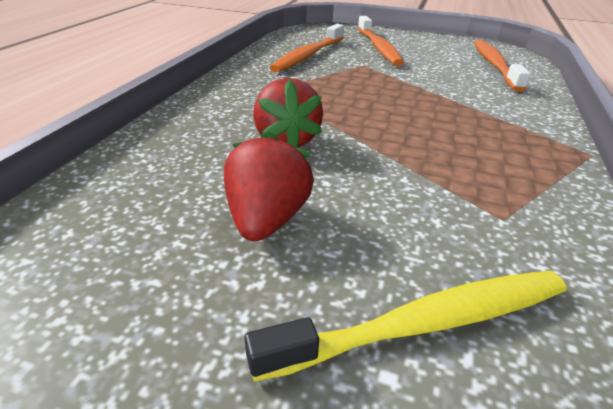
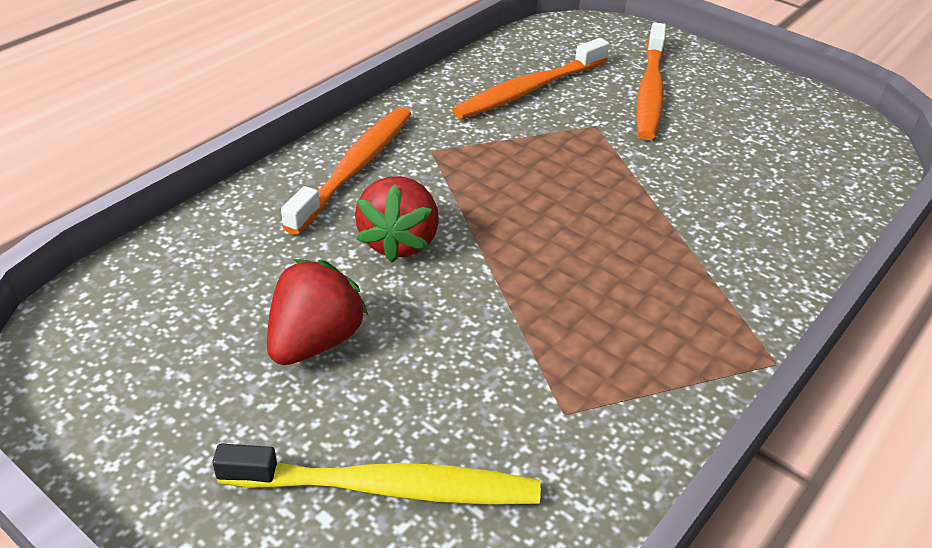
camera: 20 degrees right, 5 degrees up
(494, 65) = (807, 168): orange toothbrush -> orange toothbrush (355, 168)

